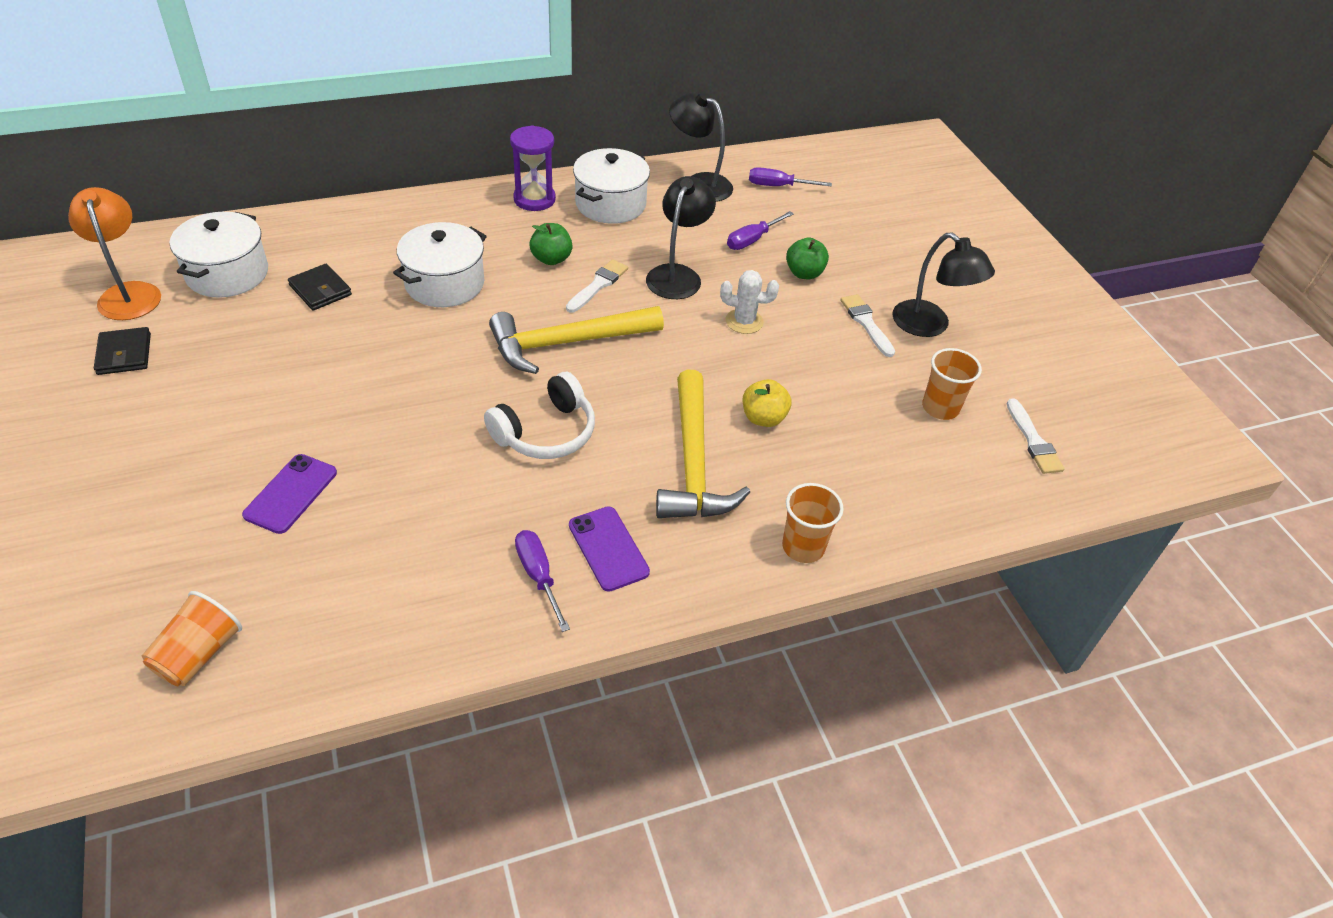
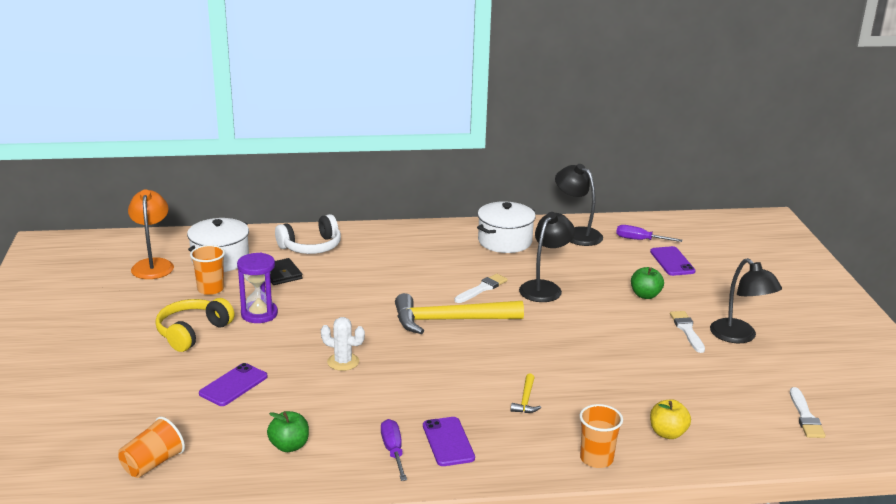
camera: 15 degrees right, 20 degrees down
(124, 354) = (142, 298): black wallet -> none
(212, 407) = (192, 332): none -> yellow headphones
(444, 283) = (369, 278): white pot -> none
(534, 199) = (448, 234): purple hourglass -> purple hourglass (259, 314)
(546, 432) = (420, 370): white headphones -> white headphones (311, 247)
(551, 259) = (451, 270): green apple -> green apple (289, 446)
(693, 463) = (526, 400): yellow hammer -> yellow hammer, size x0.42
(744, 321) = (589, 320): white cactus -> white cactus (343, 362)
(752, 240) = (609, 271): purple screwdriver -> none
(763, 418) = (587, 379): yellow apple -> yellow apple (667, 433)
(824, 216) = (672, 261): none -> purple phone
(940, 408) = (733, 388): orange cup -> orange cup (210, 289)

